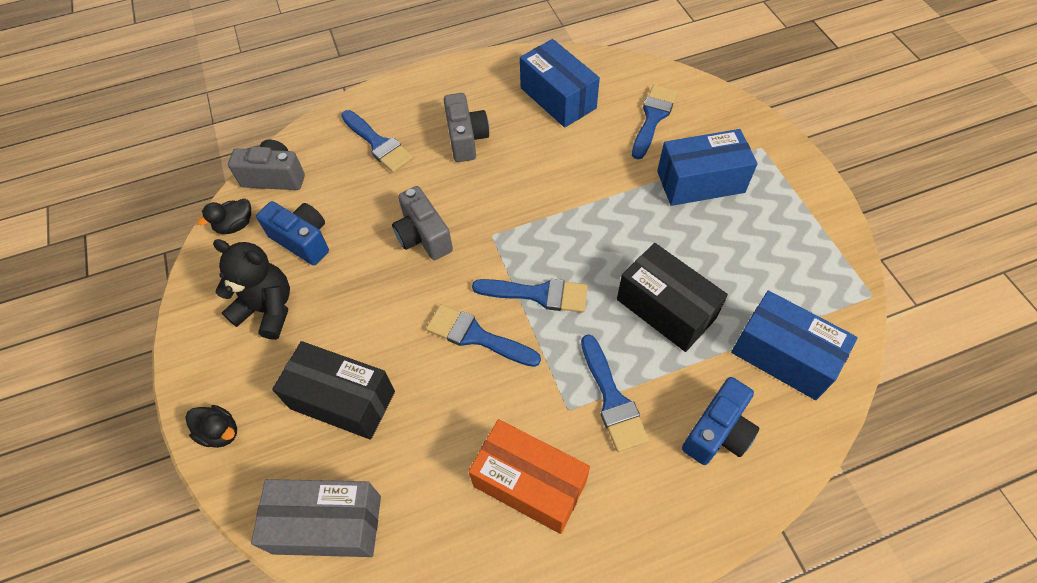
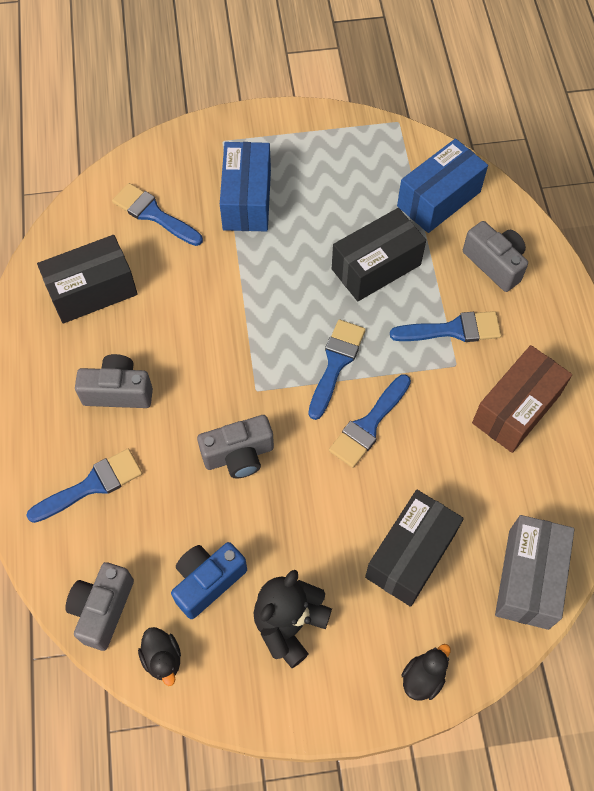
camera: 80 degrees left, 5 degrees up
(529, 484) = (516, 409): orange box -> brown box
(558, 98) = (92, 291): blue box -> black box
(718, 432) = (494, 264): blue camera -> grey camera

